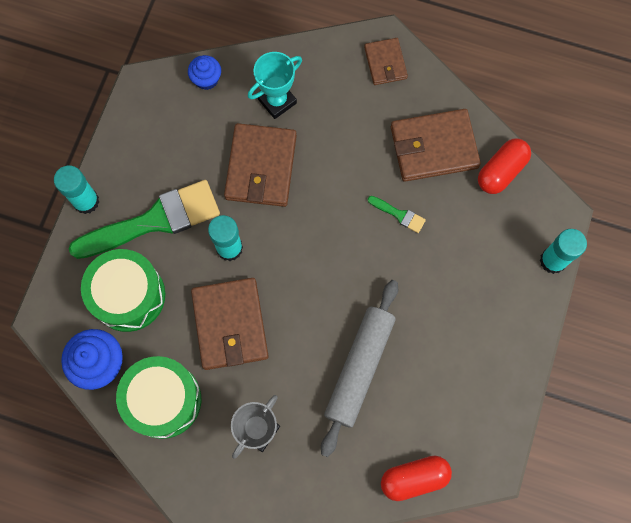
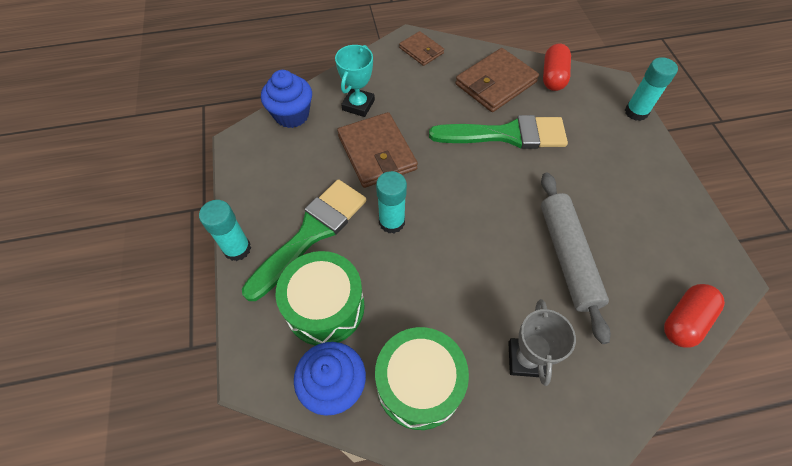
camera: 30 degrees left, 15 degrees down
(206, 79) = (292, 115): blue cupcake -> blue cupcake, size x1.63
(230, 324) = (434, 282): brown wallet -> none
(399, 215) = (507, 134): green brush -> green brush, size x2.46

